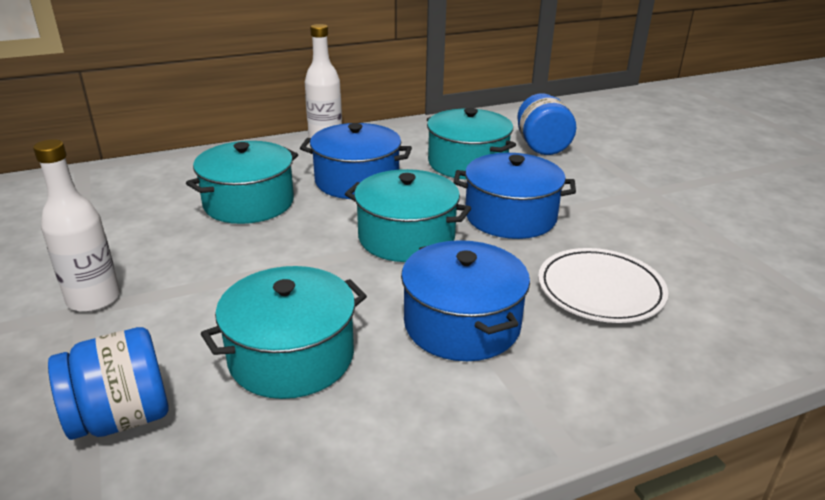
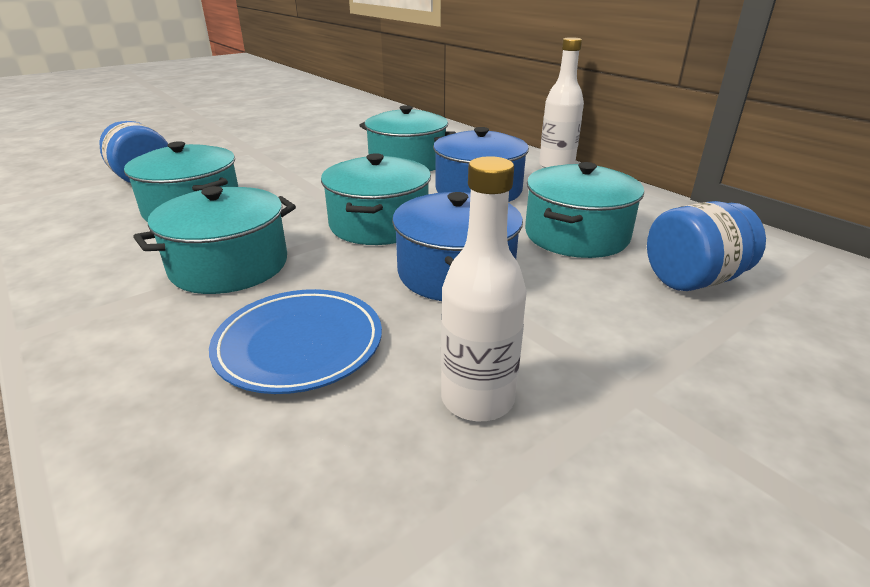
camera: 75 degrees right, 0 degrees up
(94, 299) = (263, 150): white bottle -> white bottle (477, 399)
(462, 324) = (229, 265): blue pot -> turquoise pot
(600, 290) = (299, 345): white plate -> blue plate

